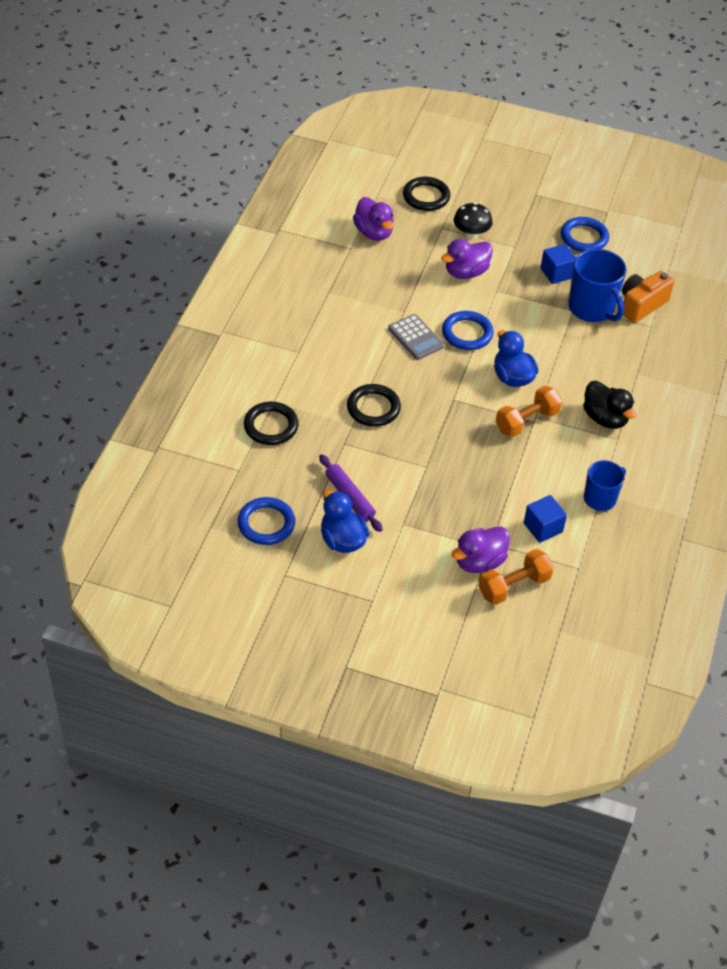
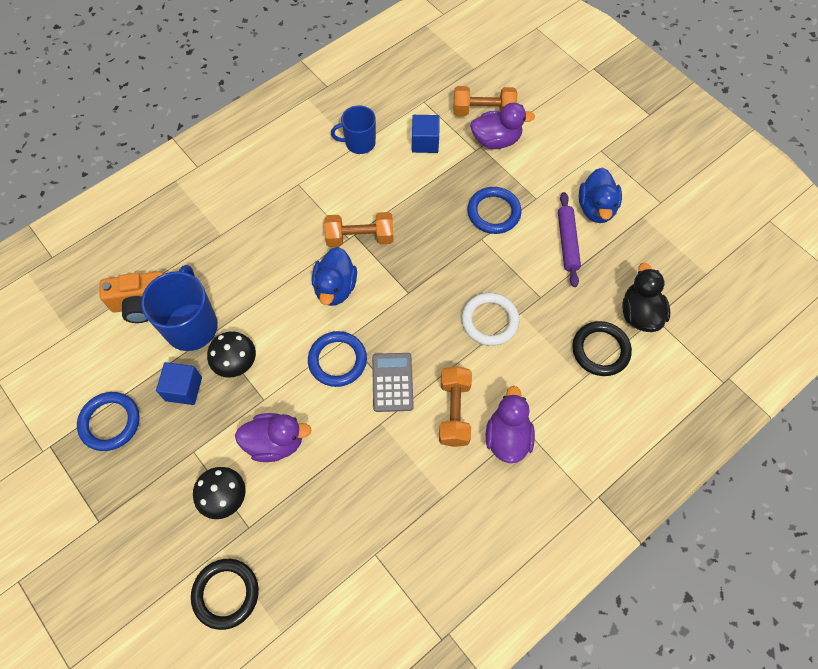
camera: 145 degrees left, 15 degrees up
(266, 524) = (654, 253): blue ring -> blue ring (493, 212)
(356, 340) = (454, 411): none -> orange dumbbell
(373, 233) = (332, 565): purple duck -> purple duck (507, 437)
(373, 408) = (489, 321): black ring -> white ring
(537, 301) = (236, 363): none -> black mushroom
(605, 418) = (290, 207): black duck -> black duck (639, 313)

